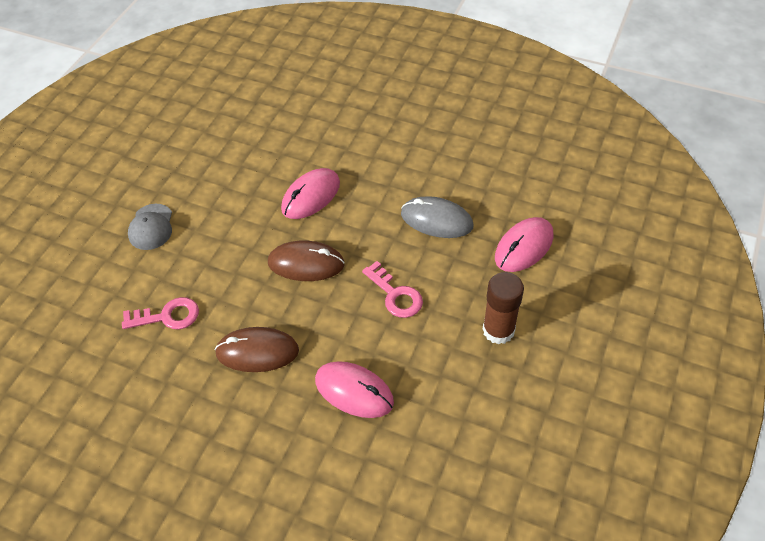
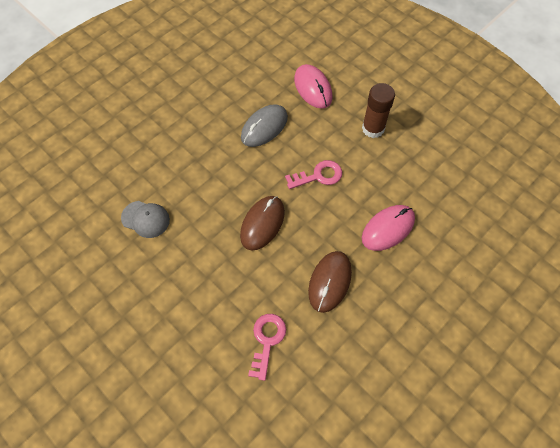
camera: 70 degrees left, 10 degrees up
(151, 227) = (162, 332): grey cap -> grey cap (145, 219)
(311, 196) = (196, 199): pink mouse -> none

